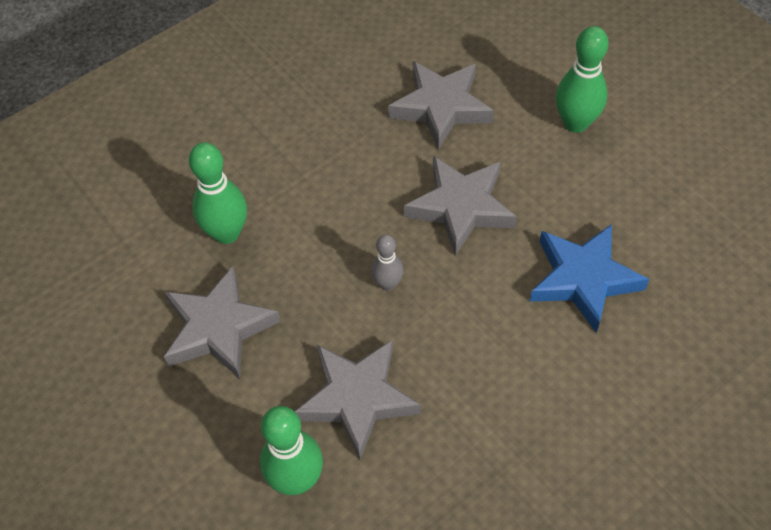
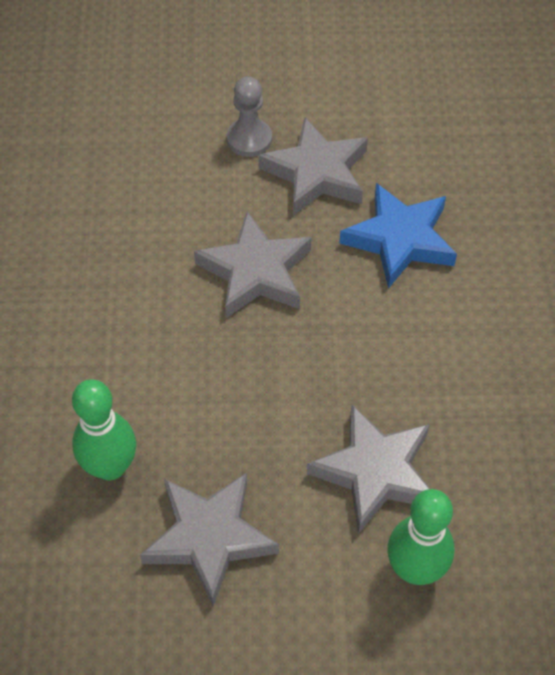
camera: 55 degrees left, 0 degrees up
(387, 284) = (282, 375): grey bowling pin -> none
(441, 107) = (138, 215): grey star -> grey star (316, 173)
(575, 123) = (249, 139): green bowling pin -> grey pawn

